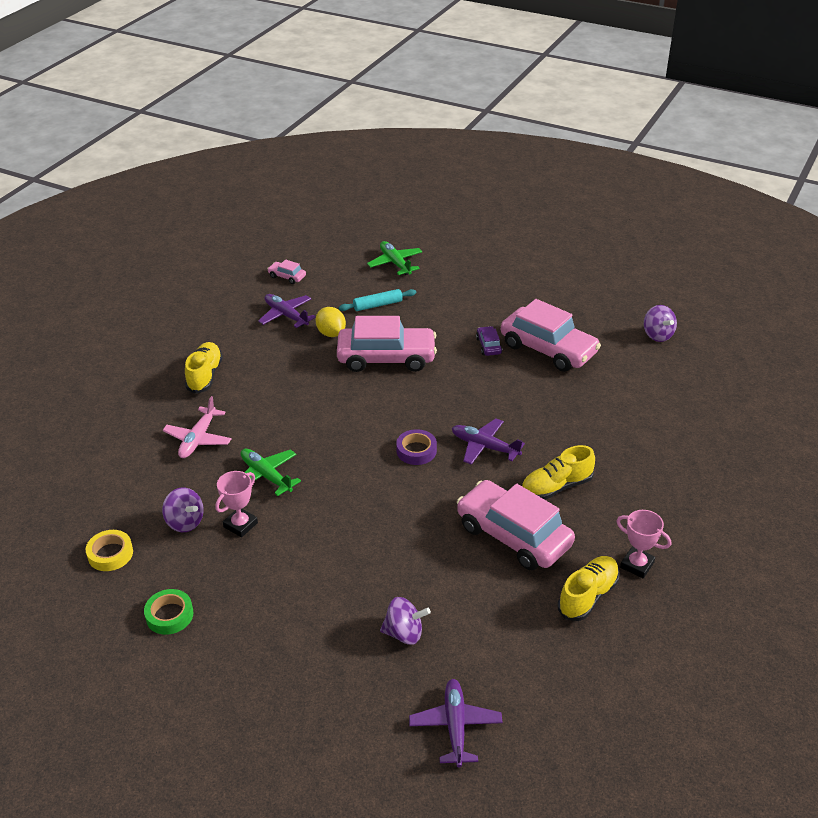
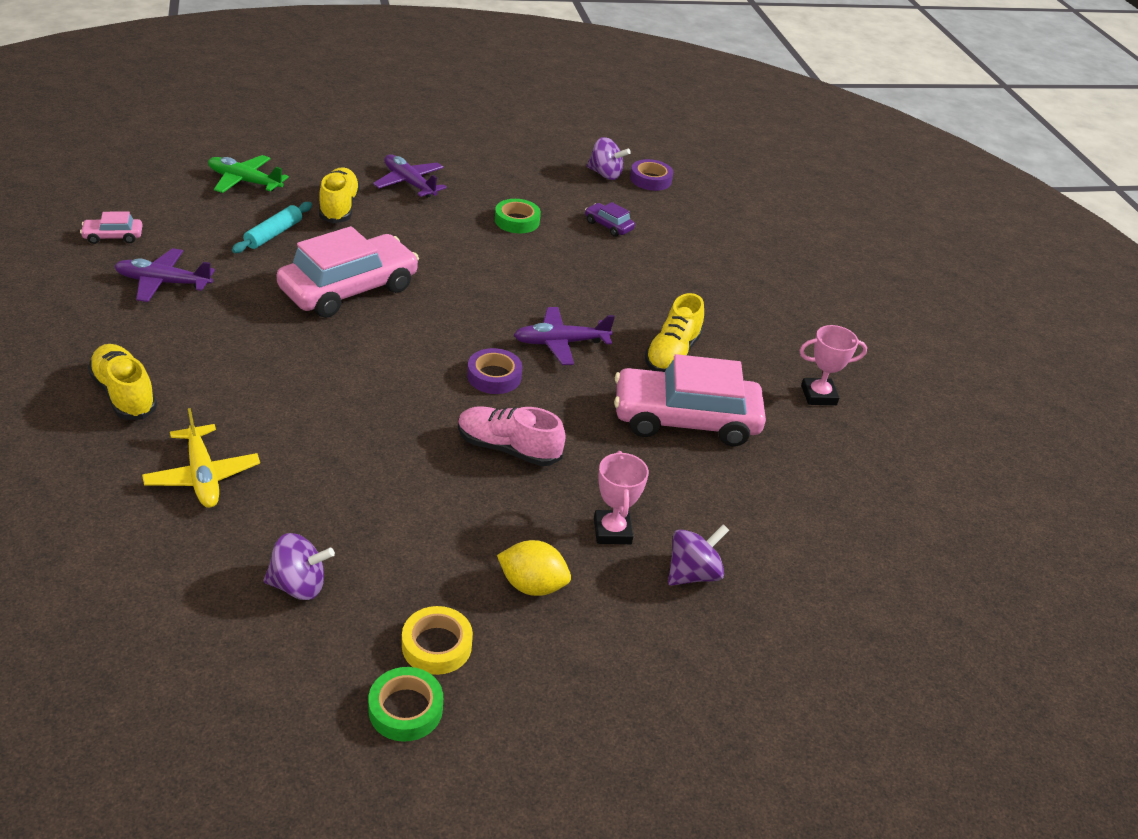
camera: 45 degrees left, 0 degrees up
(110, 554) = (234, 679): yellow tape -> yellow tape (436, 645)
(198, 439) = (202, 476): pink plane -> yellow plane
(240, 525) = (377, 552): pink trophy -> pink trophy (612, 531)
(266, 476) = (346, 480): green plane -> none
(331, 333) = (248, 284): yellow lemon -> yellow lemon (532, 585)
(376, 500) = (508, 448): none -> pink shoe
(455, 726) = (841, 638): purple plane -> purple plane (409, 183)
(488, 346) = (451, 238): purple car -> purple car (608, 226)
(548, 349) = (517, 221): pink car -> green tape
(588, 596) = (811, 445): yellow shoe -> yellow shoe (339, 207)
(691, 351) = (650, 179): none -> purple tape

